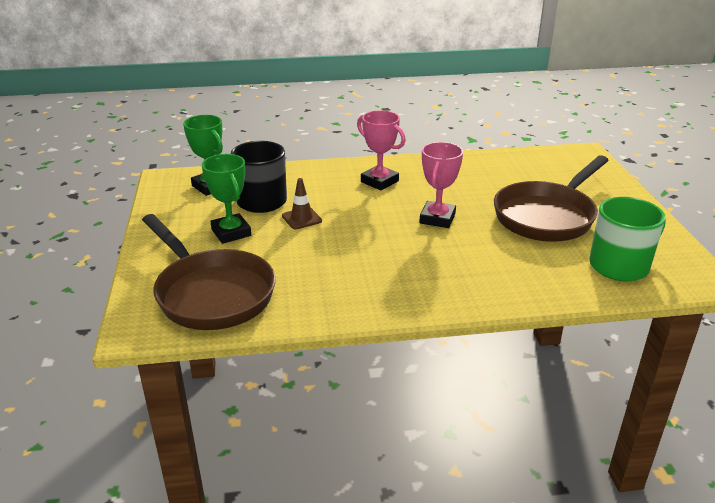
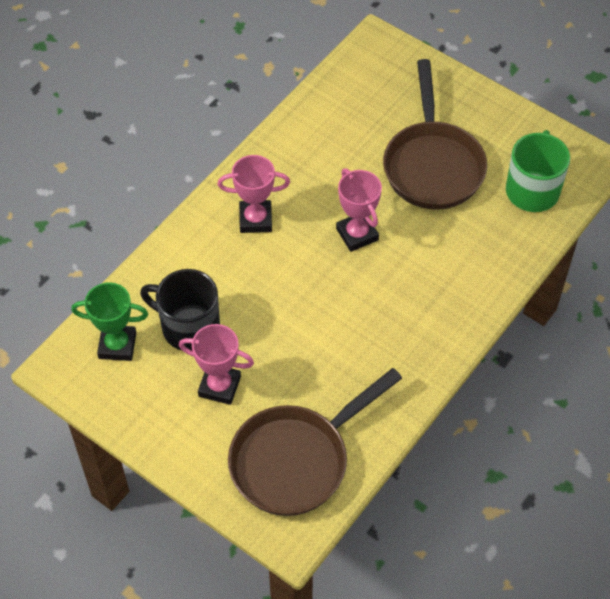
camera: 45 degrees left, 25 degrees up
(211, 293) = (296, 460): brown pan -> brown pan turned 135 degrees clockwise
(231, 232) = (219, 386): green trophy -> pink trophy
(301, 218) = (253, 322): brown traffic cone -> none

